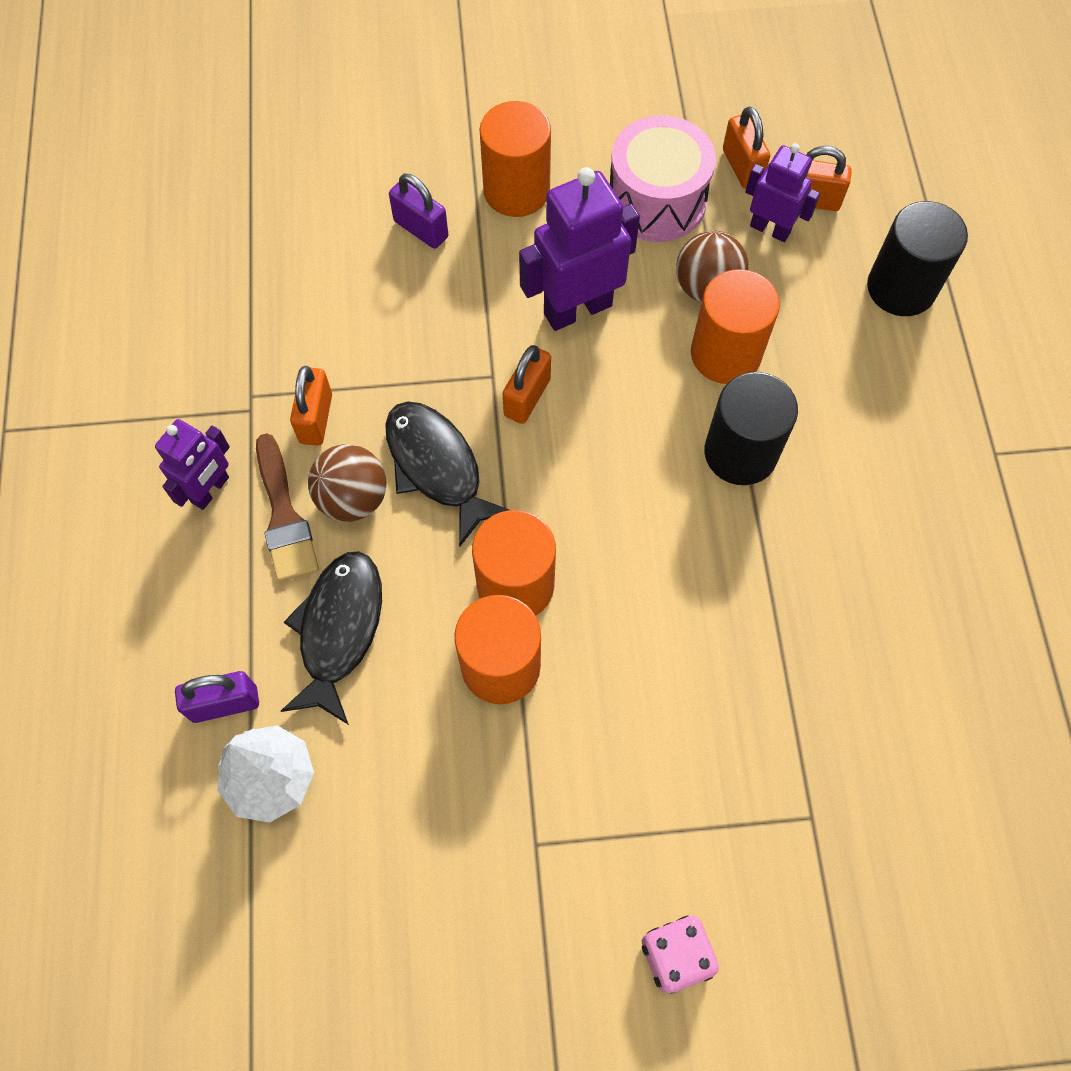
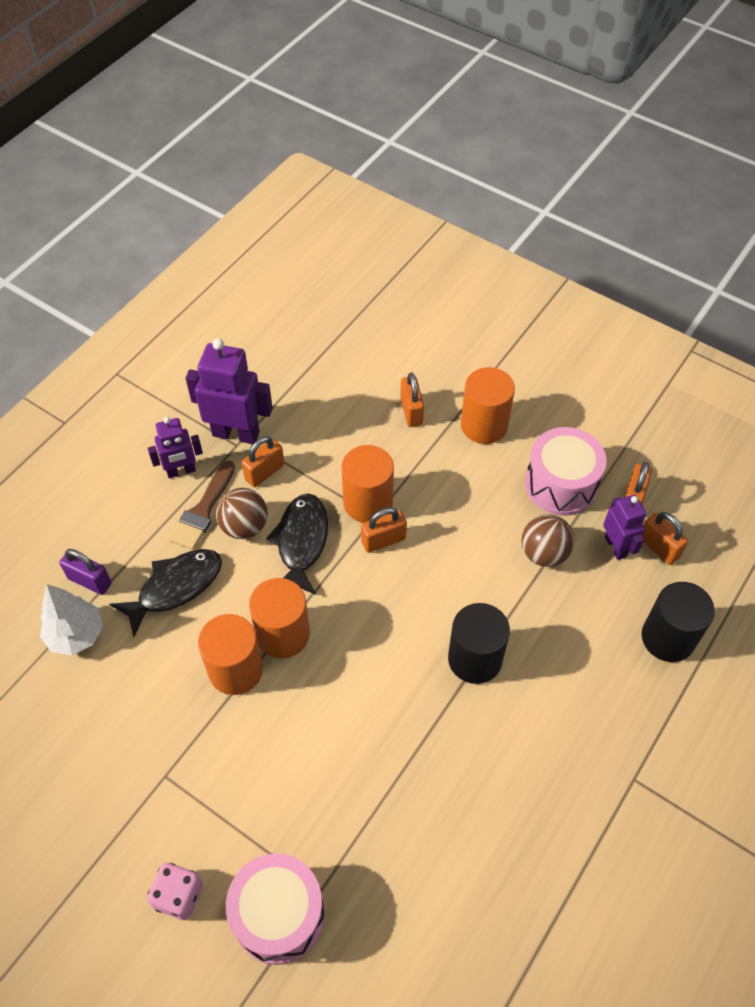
camera: 40 degrees right, 10 degrees down
(421, 229) = (411, 411): purple padlock -> orange padlock
(577, 309) = (457, 512): purple robot -> purple robot (236, 433)
(725, 354) = (519, 598): orange cylinder -> orange cylinder (368, 502)
(795, 880) = (279, 915): none -> pink drum

